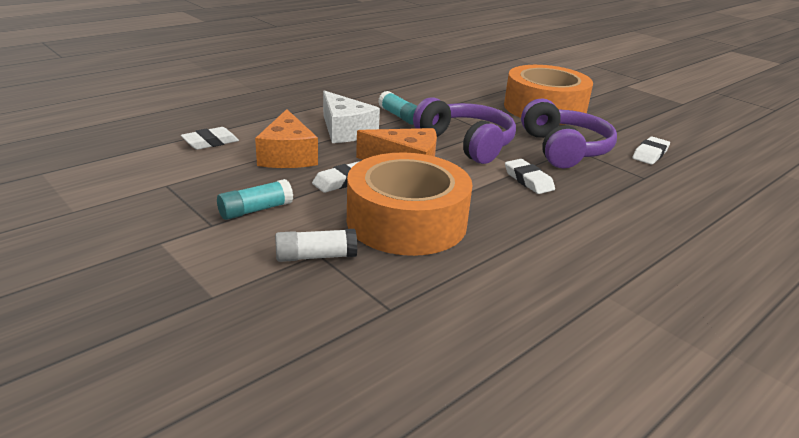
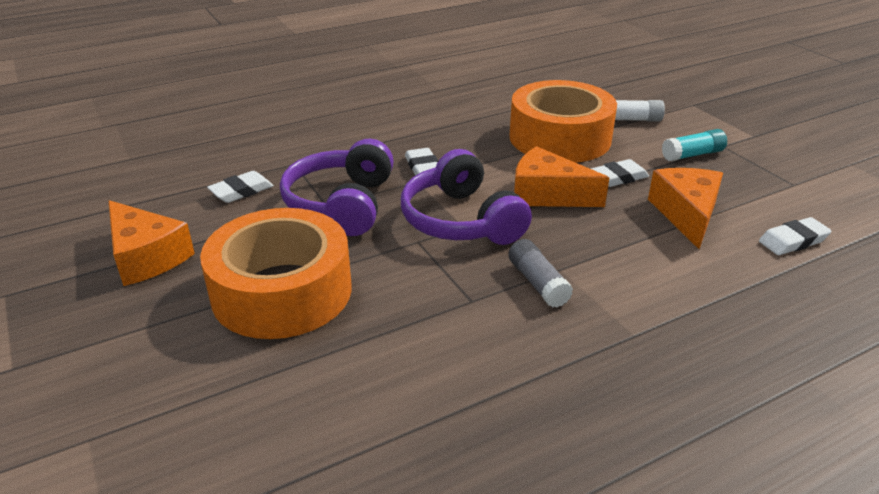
camera: 165 degrees left, 5 degrees up
(345, 130) = (621, 254): white cheese -> none
(399, 116) = (537, 283): turquoise glue stick -> grey glue stick
(643, 118) = (146, 257): none -> orange cheese

